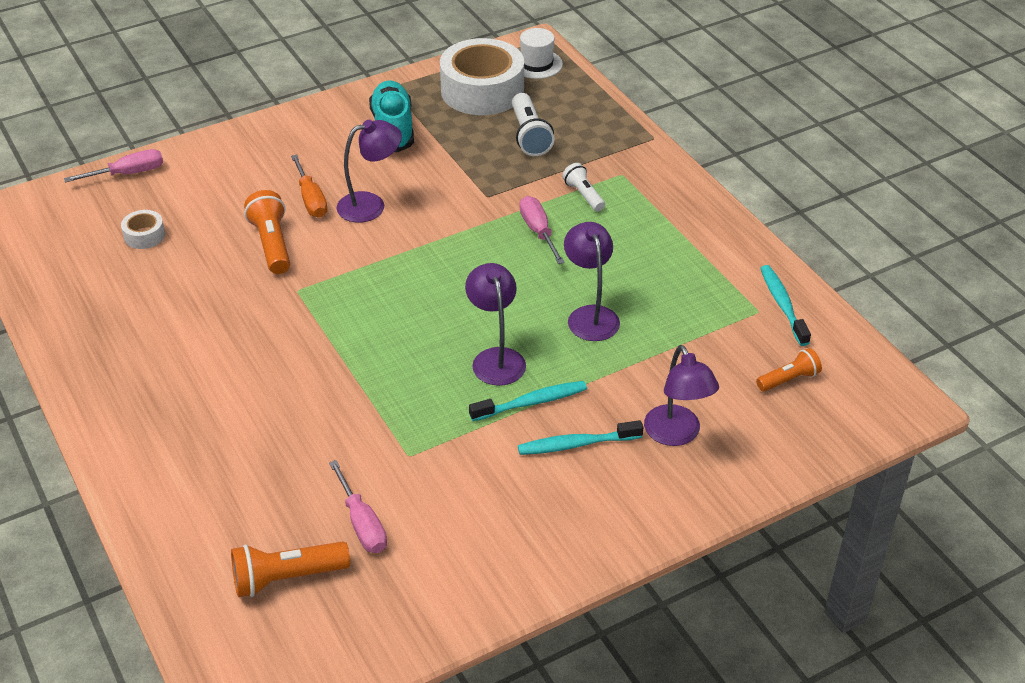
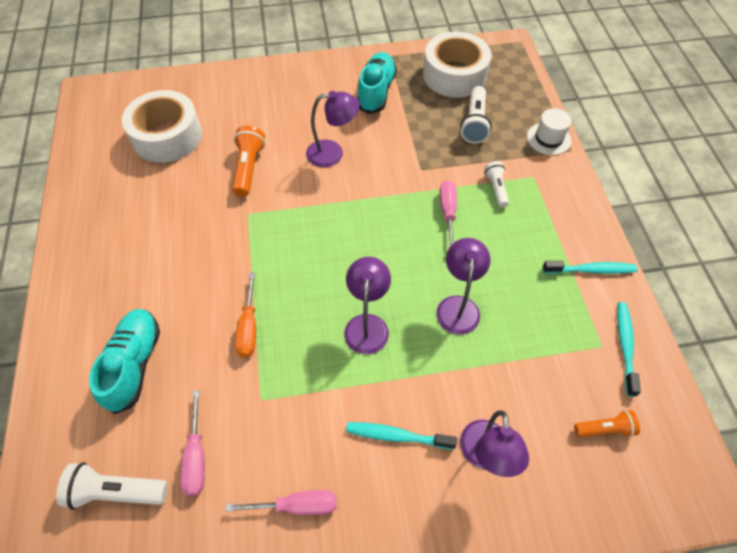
camera: 20 degrees right, 15 degrees up
(127, 174) = (181, 82): pink screwdriver -> pink screwdriver (296, 505)
(144, 235) = (167, 136): white tape -> white tape, size x2.31
(239, 465) = (134, 364): none -> turquoise shoe
(287, 578) = (116, 491): orange flashlight -> white flashlight
(311, 199) = (292, 136): orange screwdriver -> orange screwdriver (249, 327)
(532, 402) = (378, 379): turquoise toothbrush -> turquoise toothbrush (591, 270)
(536, 64) = (504, 62): white hat -> white hat (548, 138)

